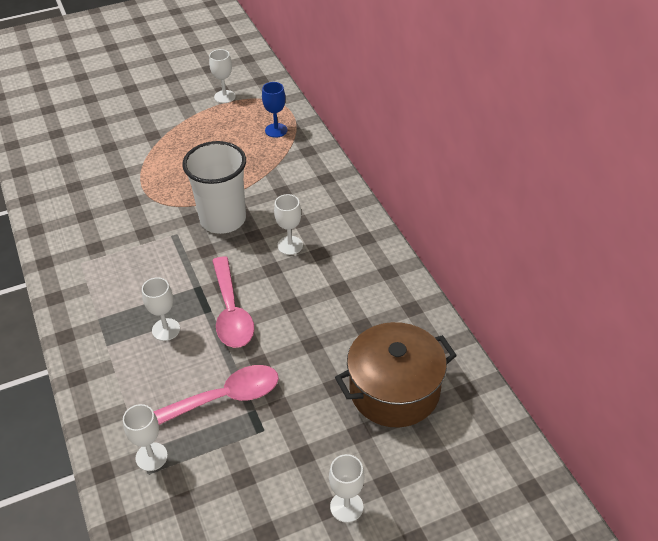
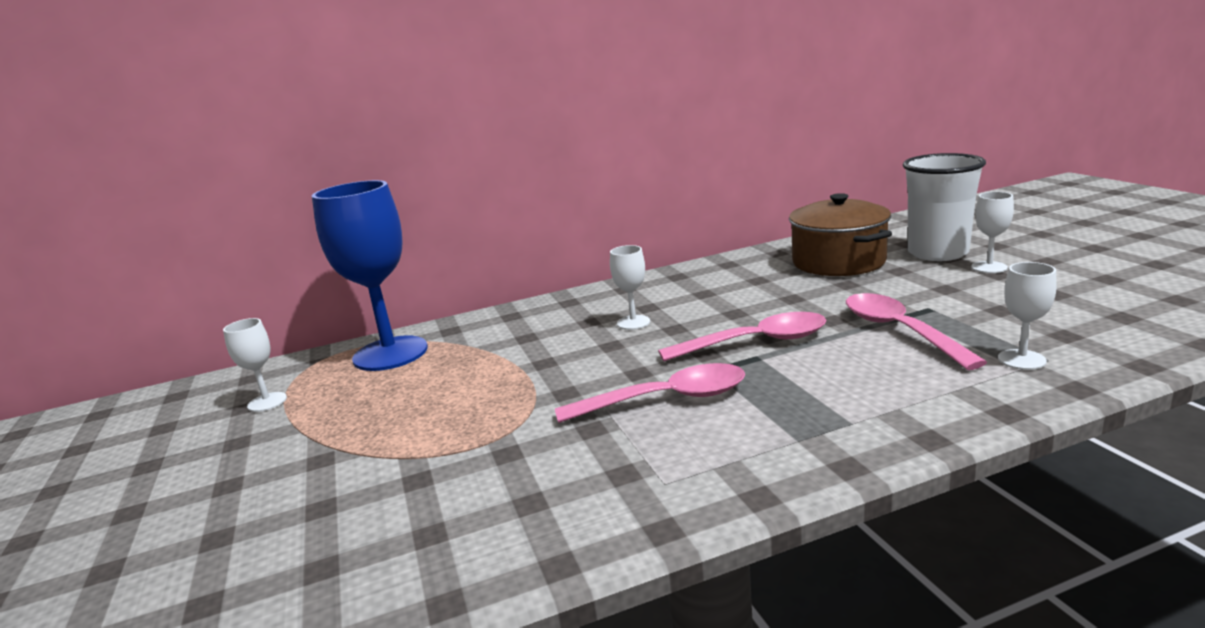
camera: 85 degrees left, 25 degrees down
(164, 263) = (666, 399): none -> pink spoon
(166, 329) = (801, 380): white goblet -> none
(223, 219) = (574, 368): white cup -> white cup (937, 253)
(276, 130) = (390, 353): blue goblet -> blue goblet, size x2.19

